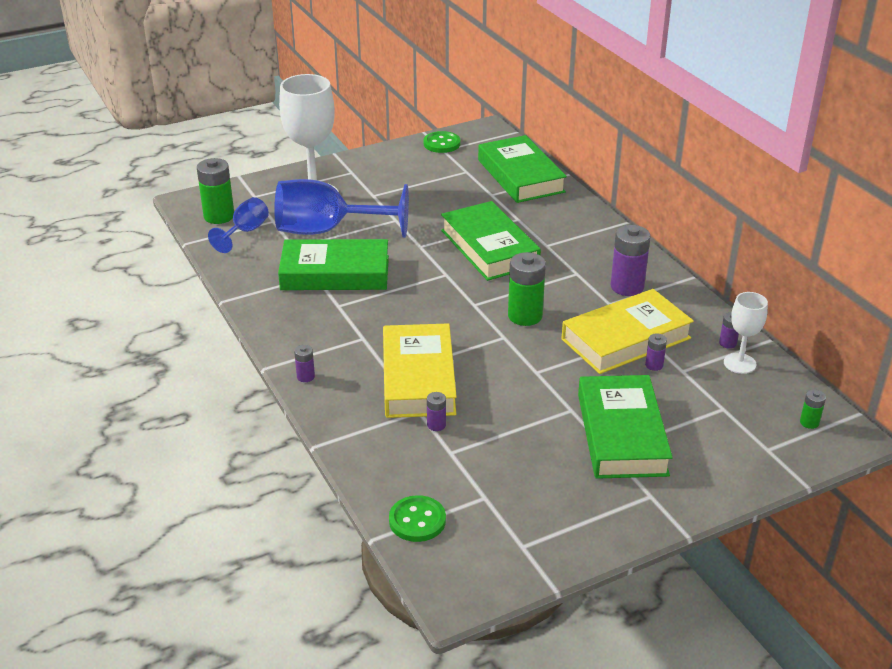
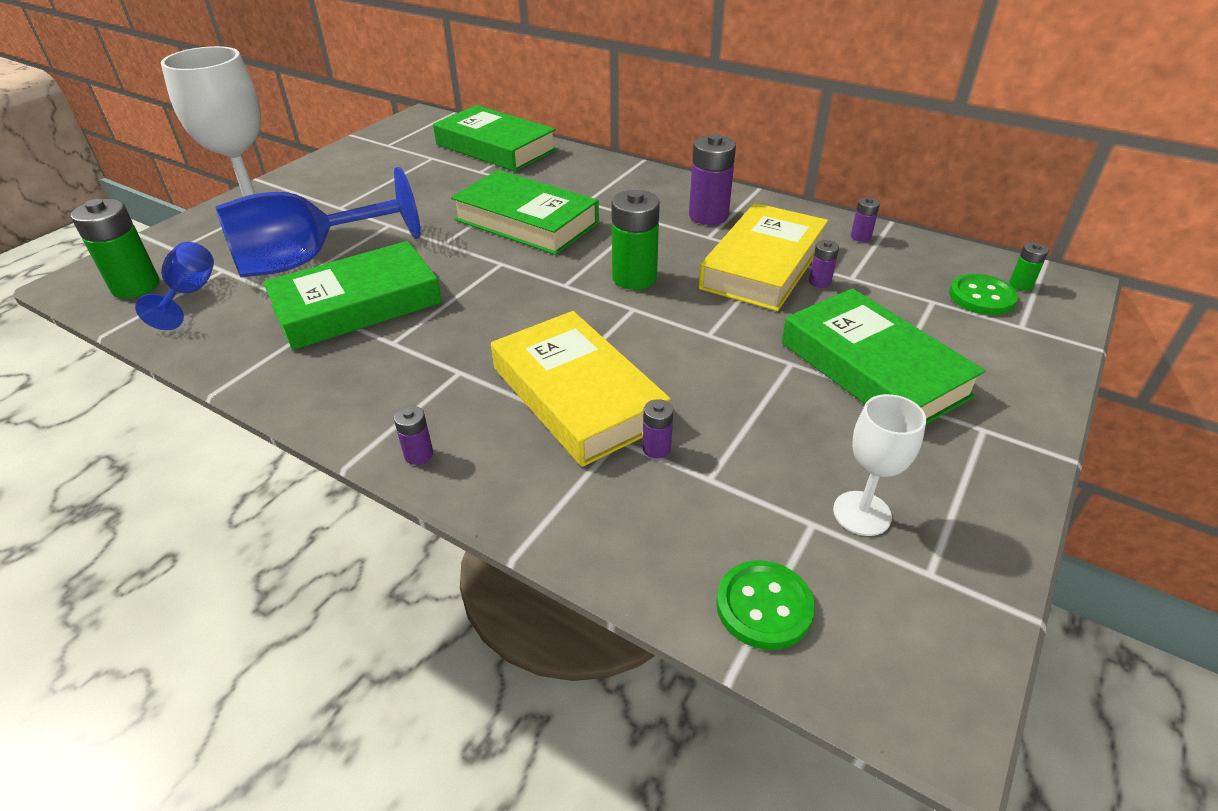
camera: 30 degrees left, 5 degrees up
(442, 144) = (381, 140): green button -> green button (981, 297)
(739, 363) = (893, 252): white goblet -> white goblet (862, 513)

